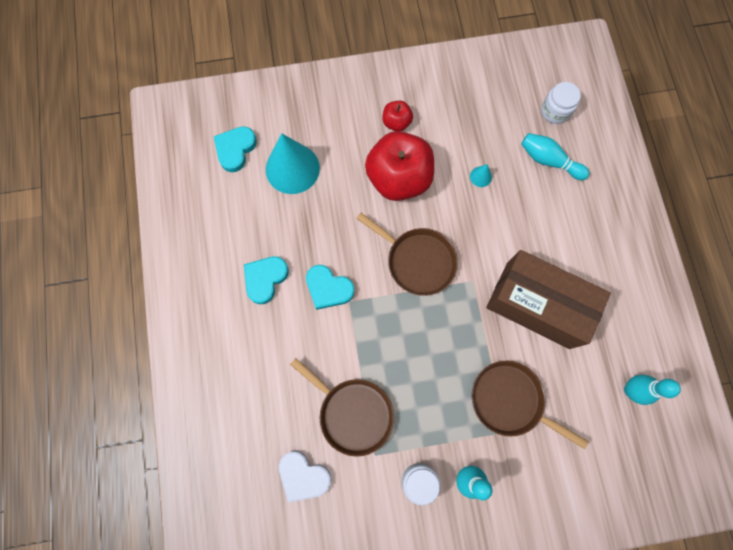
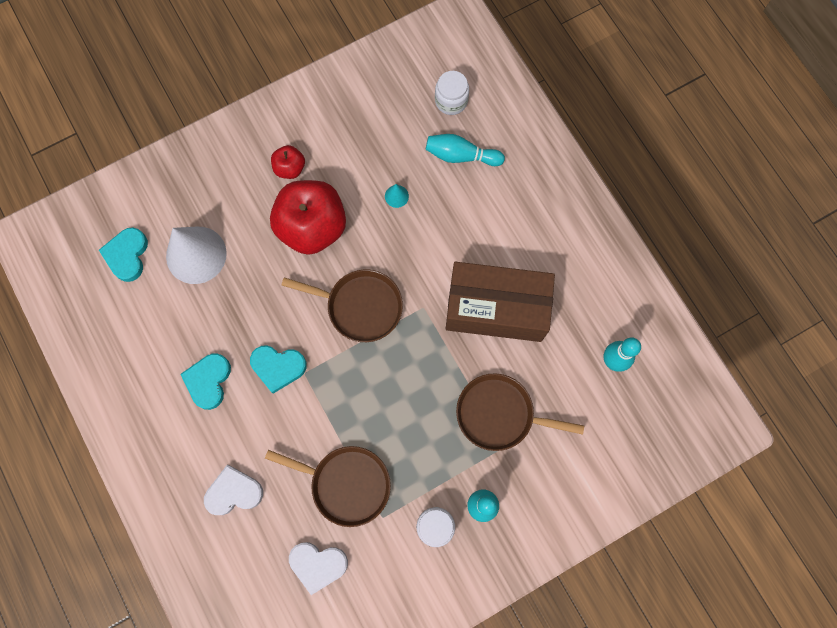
camera: 20 degrees left, 0 degrees up
(253, 383) = (234, 492): none -> white heart
(292, 168) = (196, 255): turquoise cone -> white cone

